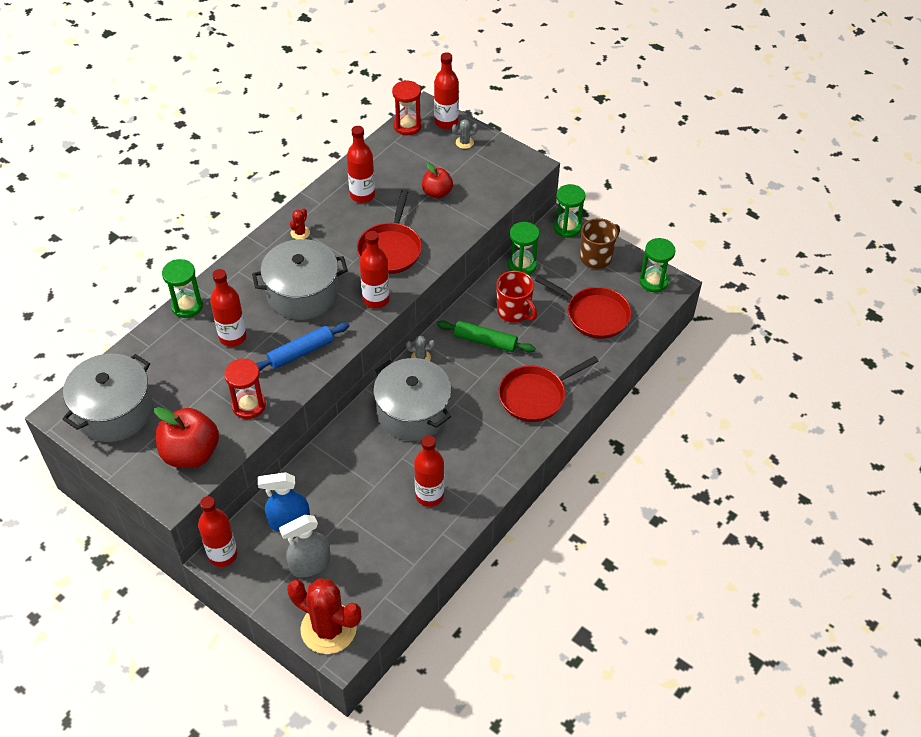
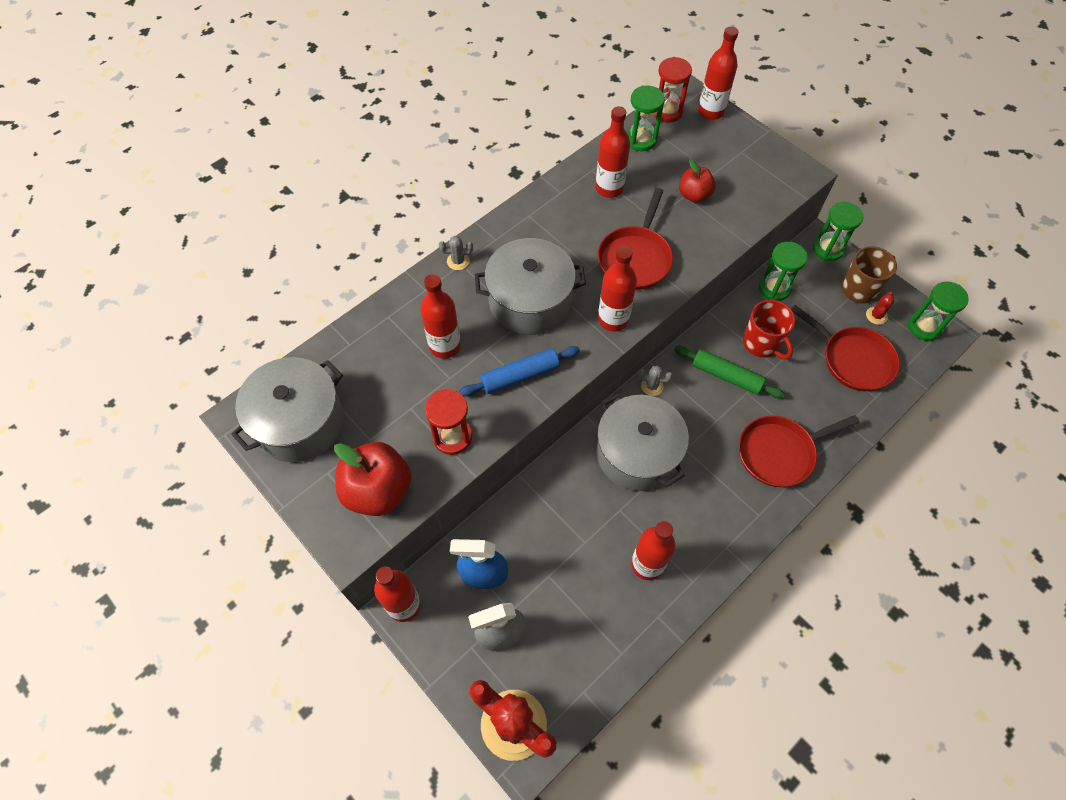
camera: 10 degrees right, 10 degrees up
(187, 306) = (398, 300): green hourglass -> green hourglass (641, 140)
(300, 233) = (535, 226): red cactus -> red cactus (876, 316)
(464, 142) = (729, 138): grey cactus -> grey cactus (458, 261)

